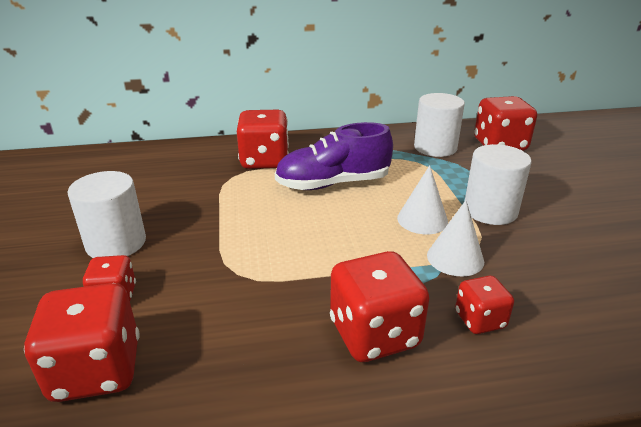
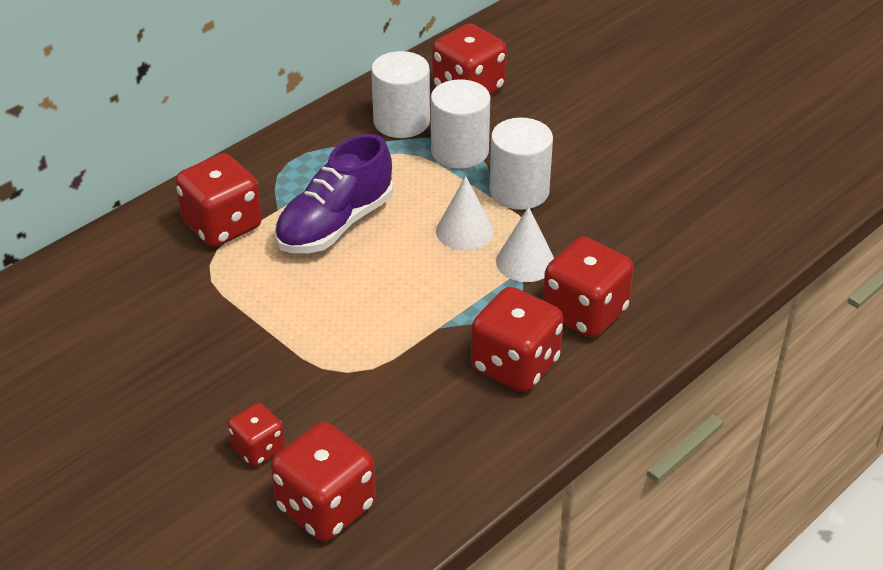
camera: 35 degrees left, 10 degrees up
(116, 243) = (184, 402): white cylinder -> white cylinder (459, 151)
(480, 320) = (585, 313): red dice -> red dice, size x1.77

